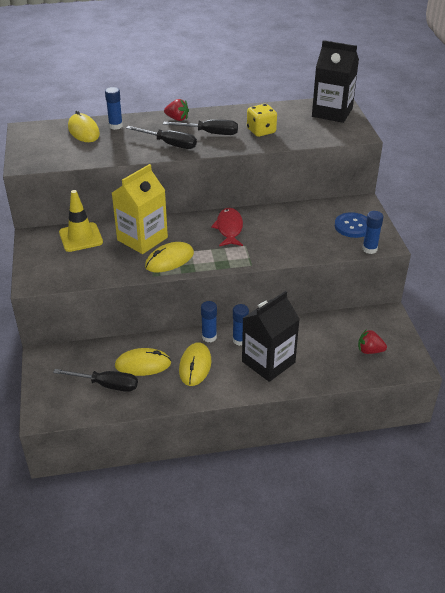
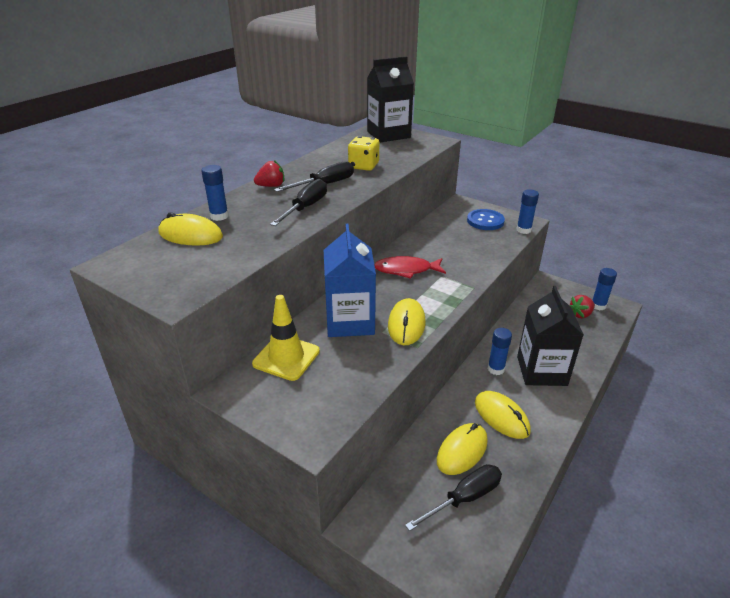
camera: 45 degrees left, 5 degrees down
(142, 239) = (350, 321): yellow carton -> blue carton
(169, 144) = (305, 207): black screwdriver -> black screwdriver turned 45 degrees counterclockwise
(209, 337) = (471, 384): blue glue stick -> blue glue stick (598, 306)
(229, 228) = (406, 270): red fish -> red fish turned 45 degrees counterclockwise

